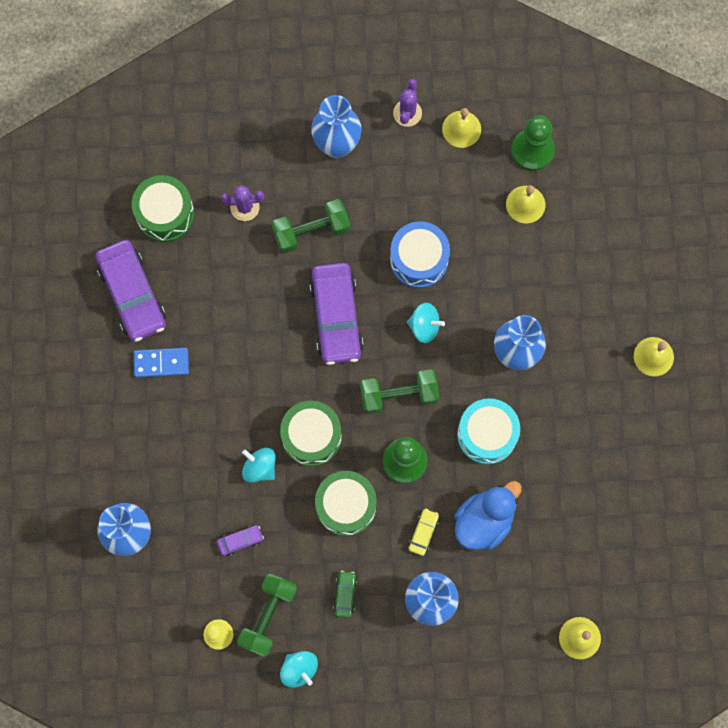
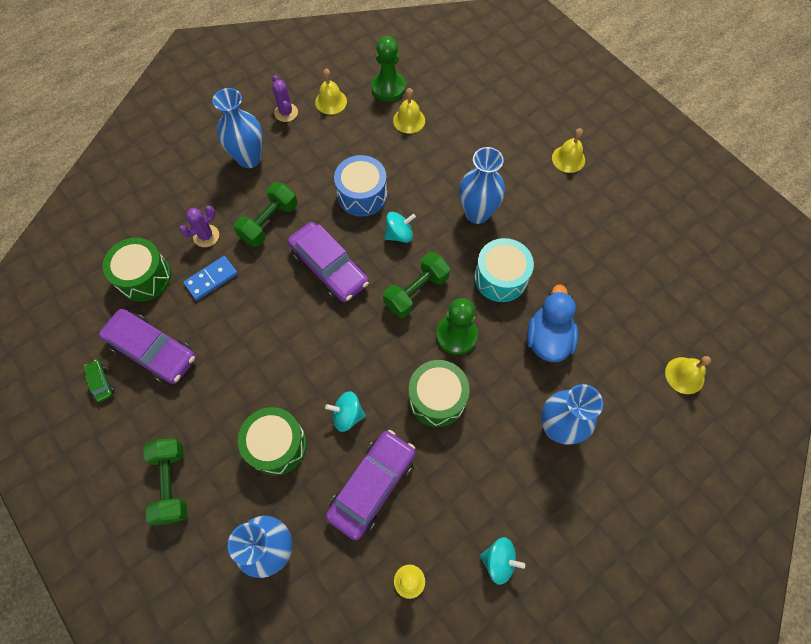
camera: 35 degrees left, 10 degrees down
(161, 363) = (211, 387): blue domino -> blue domino (211, 279)
(240, 541) = (372, 485): purple car -> purple car, size x2.30
(268, 616) = (440, 533): green dumbbell -> green dumbbell (171, 483)
(311, 436) = (372, 364): green drum -> green drum (276, 445)
(345, 595) = (489, 469): green car -> green car (101, 382)
(423, 533) = (511, 378): yellow car -> none

